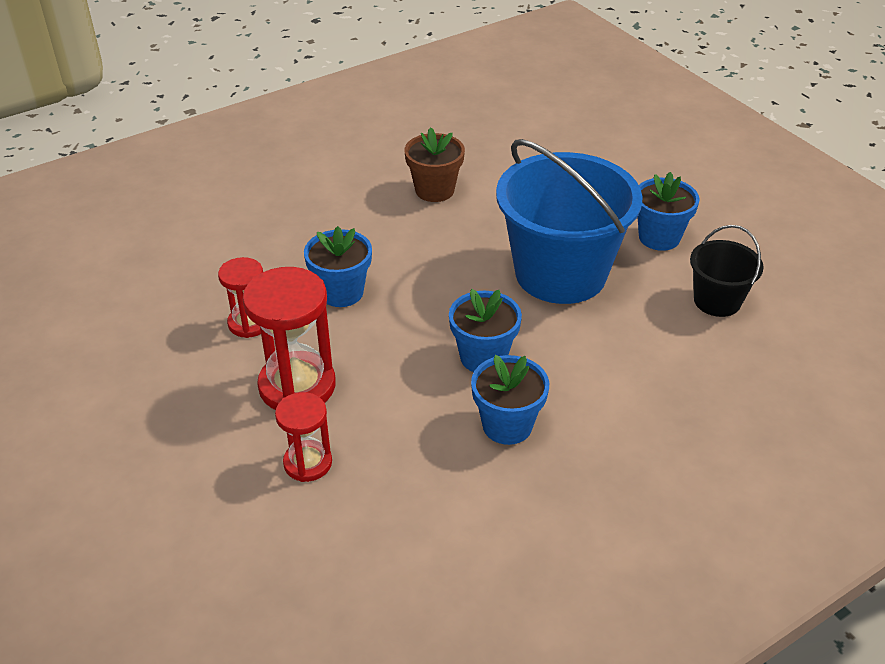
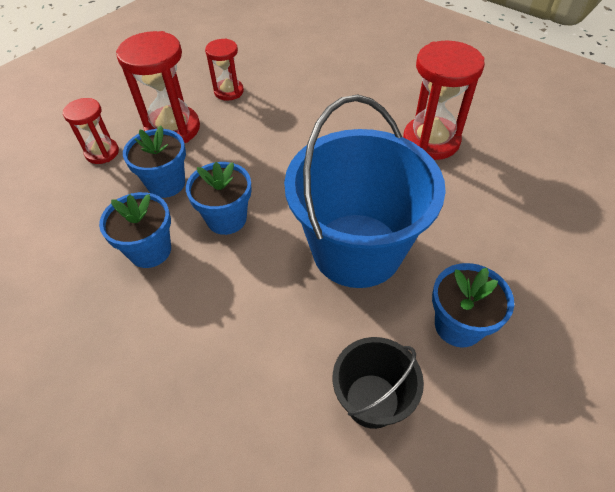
camera: 75 degrees right, 10 degrees up
(341, 292) = (276, 123): blue flower pot -> blue flower pot (166, 183)
(434, 190) = (431, 141): brown flower pot -> red hourglass

